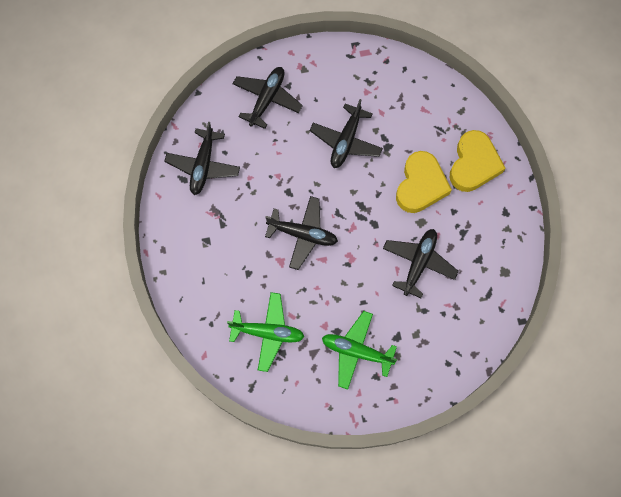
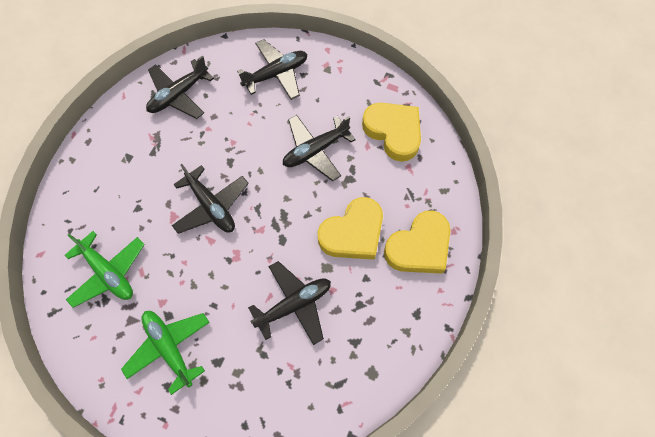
camera: 35 degrees right, 5 degrees down
(393, 89) = (393, 132): none -> yellow heart

